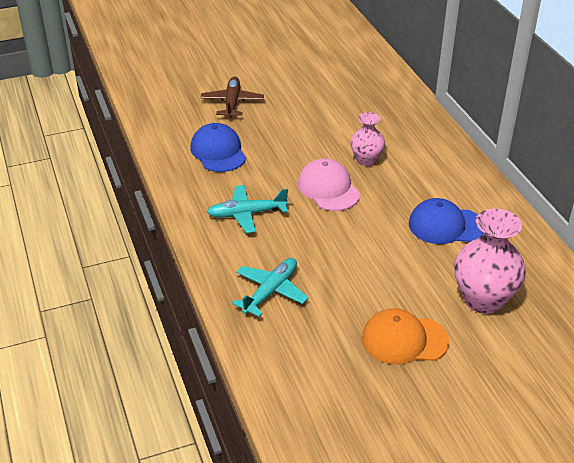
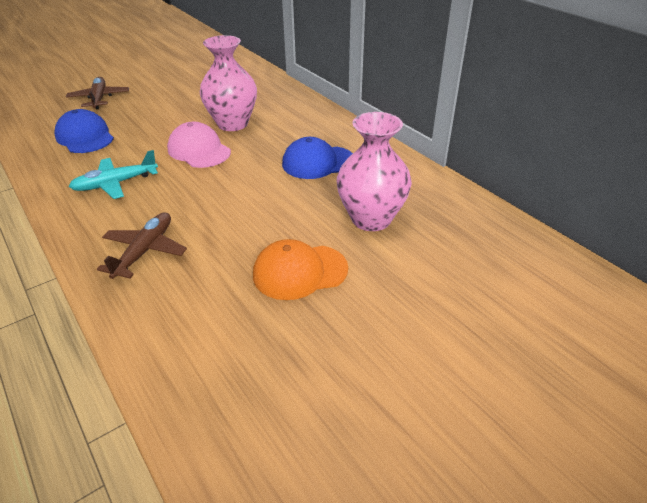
camera: 15 degrees left, 0 degrees up
(270, 291) = (144, 251): turquoise plane -> brown plane
(366, 160) = (232, 124): pink vase -> pink vase, size x1.69

